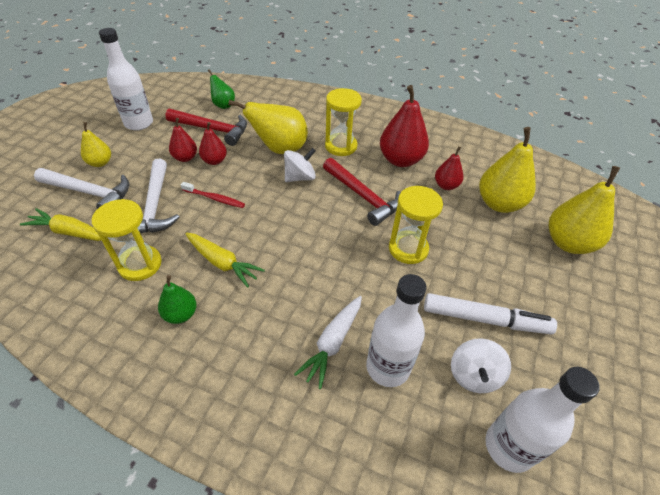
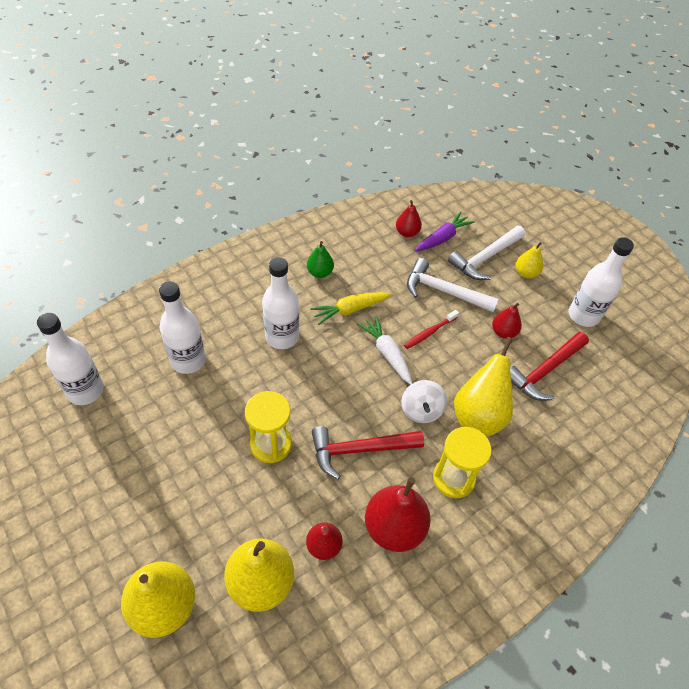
camera: 120 degrees right, 5 degrees up
(69, 232) = (442, 238): yellow carrot -> purple carrot
(140, 264) = (382, 265): yellow hourglass -> none
(214, 161) = (486, 352): red pear -> red pear (407, 233)
(223, 105) = (593, 399): green pear -> none
(295, 300) = (282, 337): none -> white bottle
(332, 343) = (231, 340): white carrot -> white carrot (387, 353)
(474, 375) = (137, 407): white spinning top -> none
(485, 319) = (164, 449): white marker -> none

